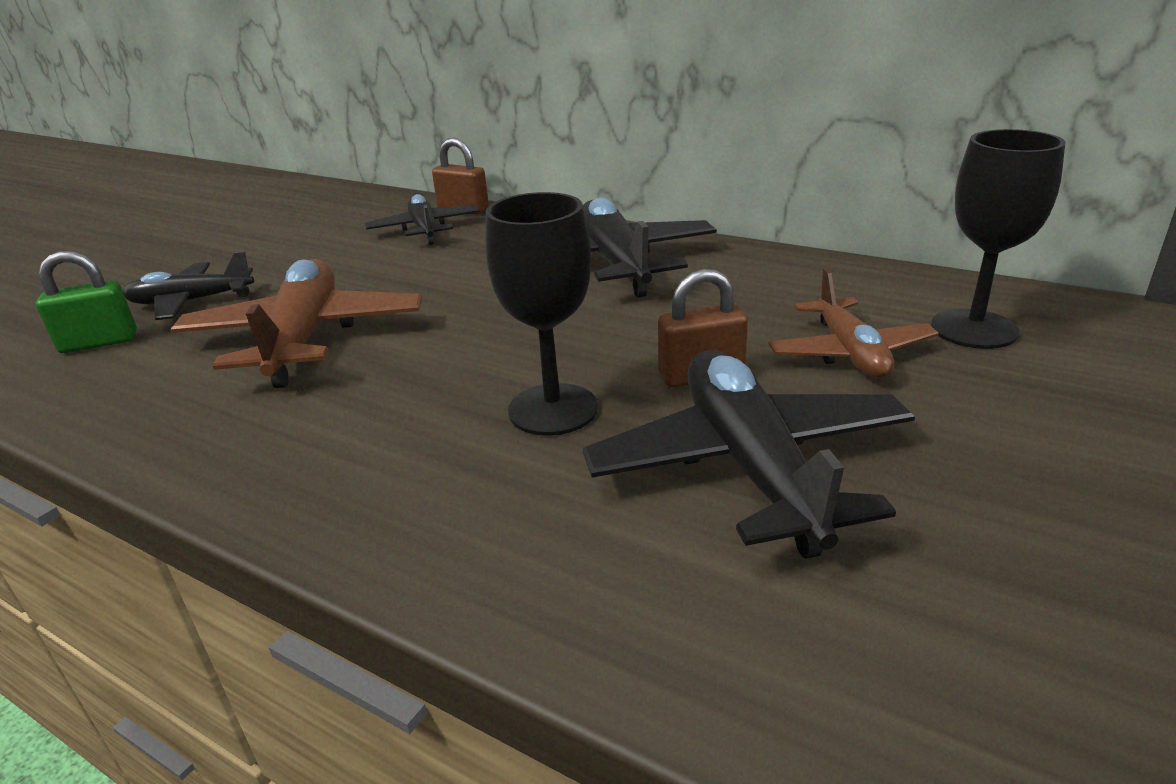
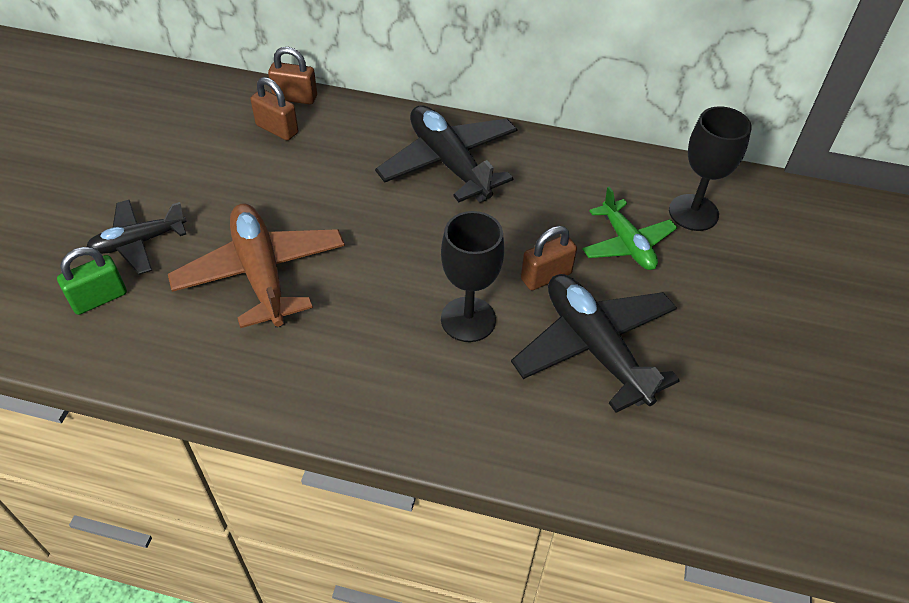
camera: 20 degrees left, 20 degrees up
(425, 229) = (277, 129): black plane -> brown padlock
(849, 353) = (627, 244): brown plane -> green plane

